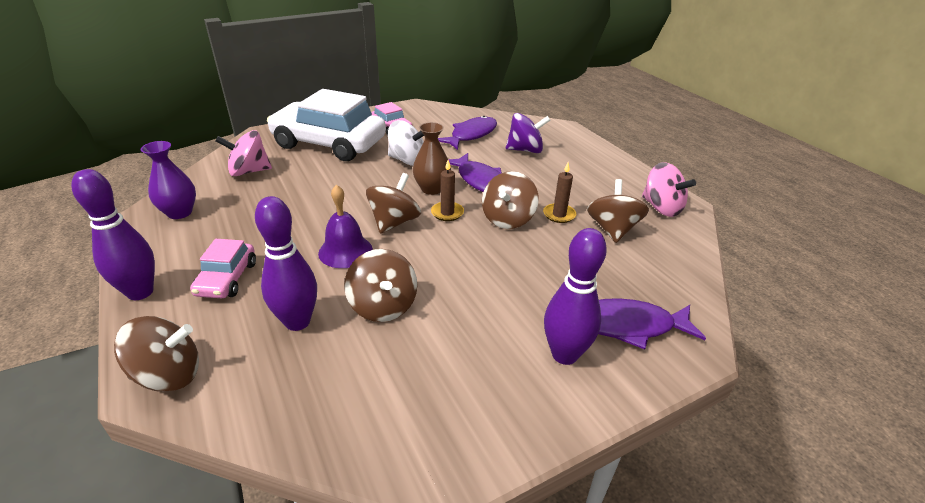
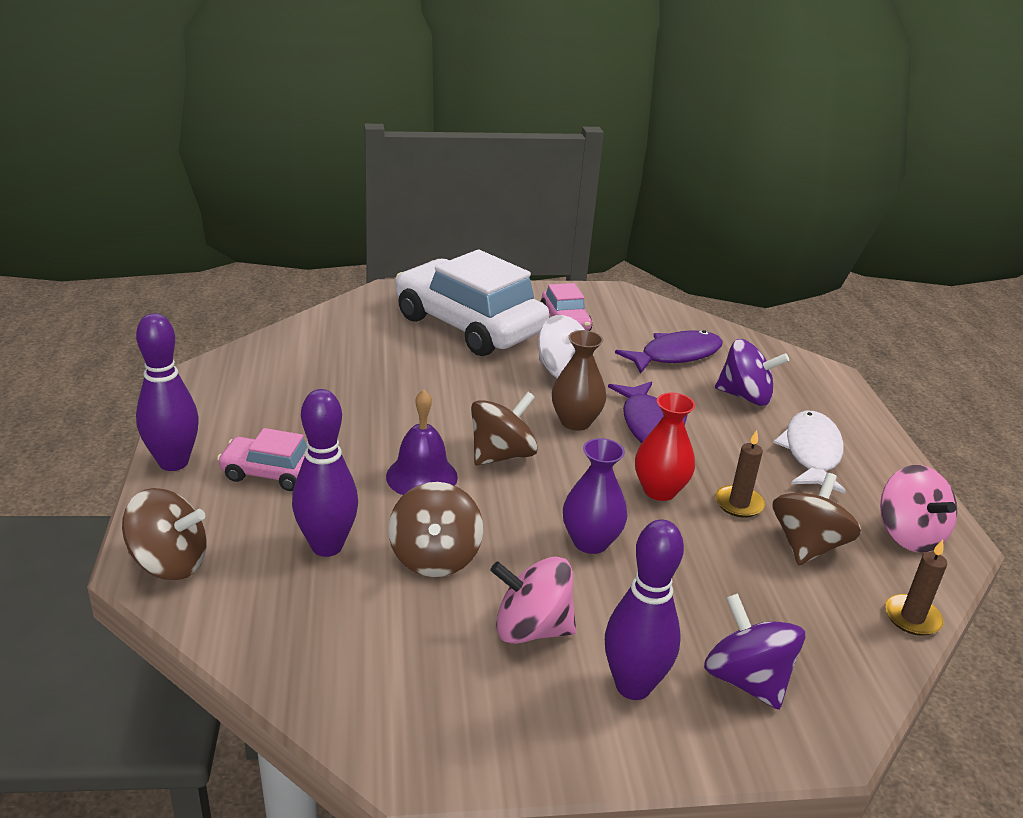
camera: 20 degrees right, 5 degrees down
(179, 212) = (250, 377): purple vase -> purple vase (590, 542)
(227, 279) = (270, 473): pink car -> pink car turned 75 degrees clockwise
(249, 171) = (351, 342): pink spinning top -> pink spinning top (531, 629)
(447, 213) = (579, 460): brown candle -> brown candle (912, 617)
(508, 219) = (659, 490): brown spinning top -> red vase
(581, 174) = (811, 452): none -> white fish
(629, 326) = (746, 680): purple fish -> purple spinning top

